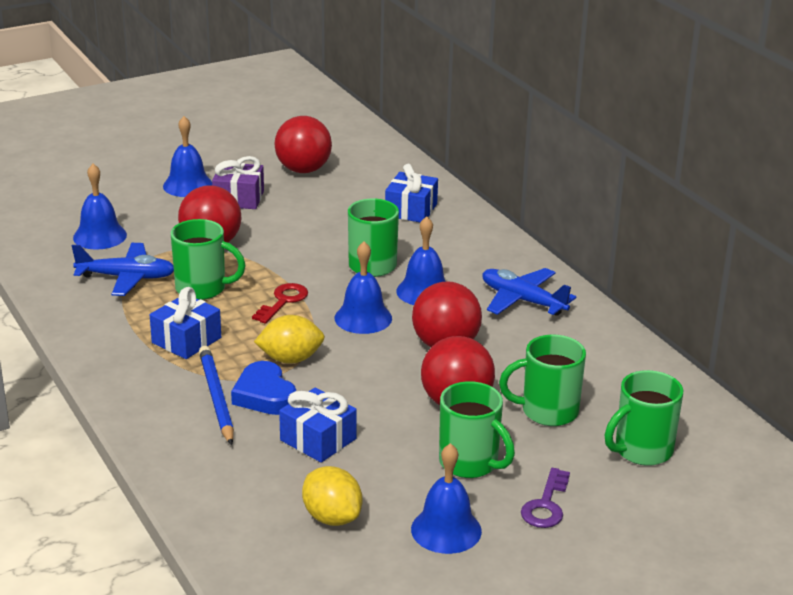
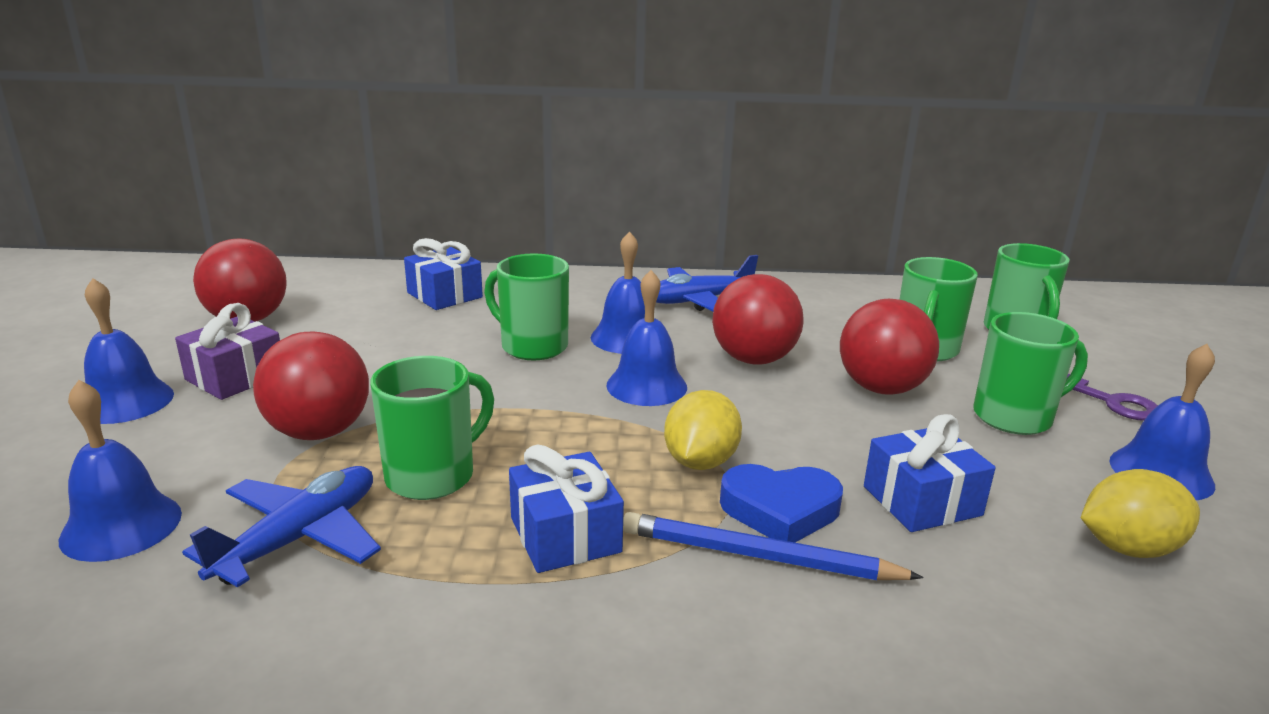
camera: 60 degrees left, 5 degrees down
(283, 301) = (546, 424): red key -> none

